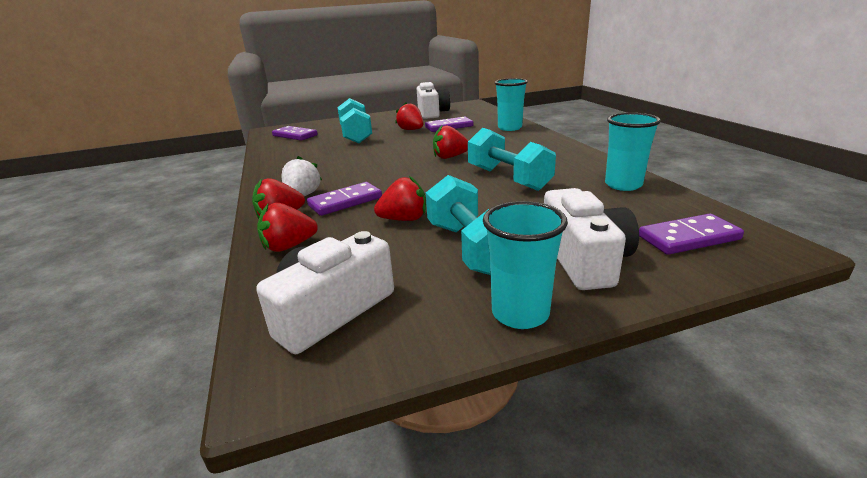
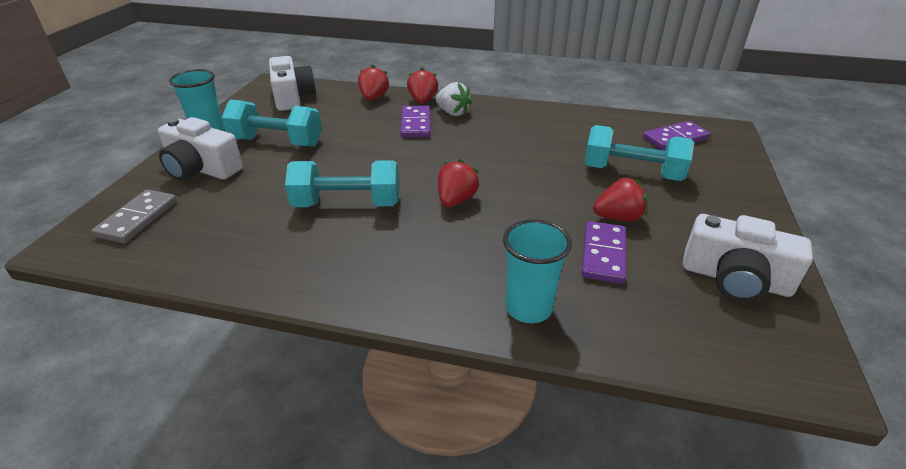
camera: 120 degrees right, 10 degrees up
(404, 219) = (350, 135): red strawberry -> none
(623, 185) = (229, 256): turquoise cup -> none
(688, 238) = (138, 219): purple domino -> grey domino

